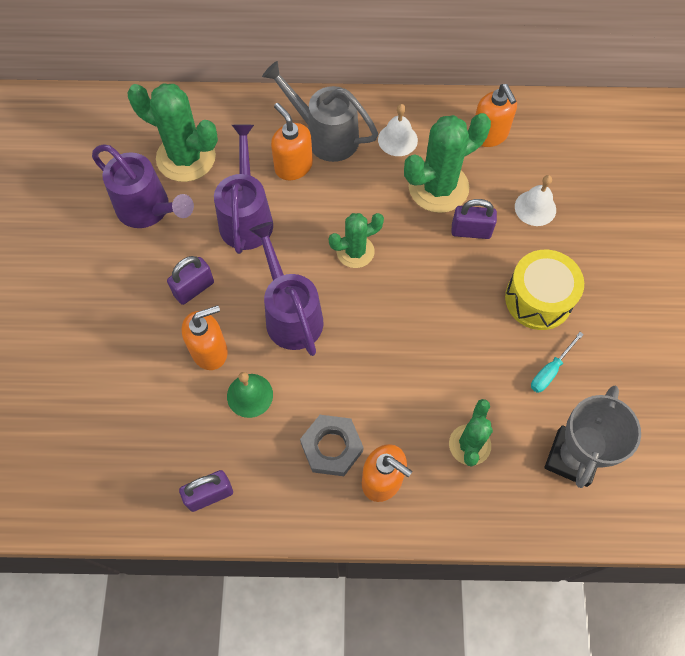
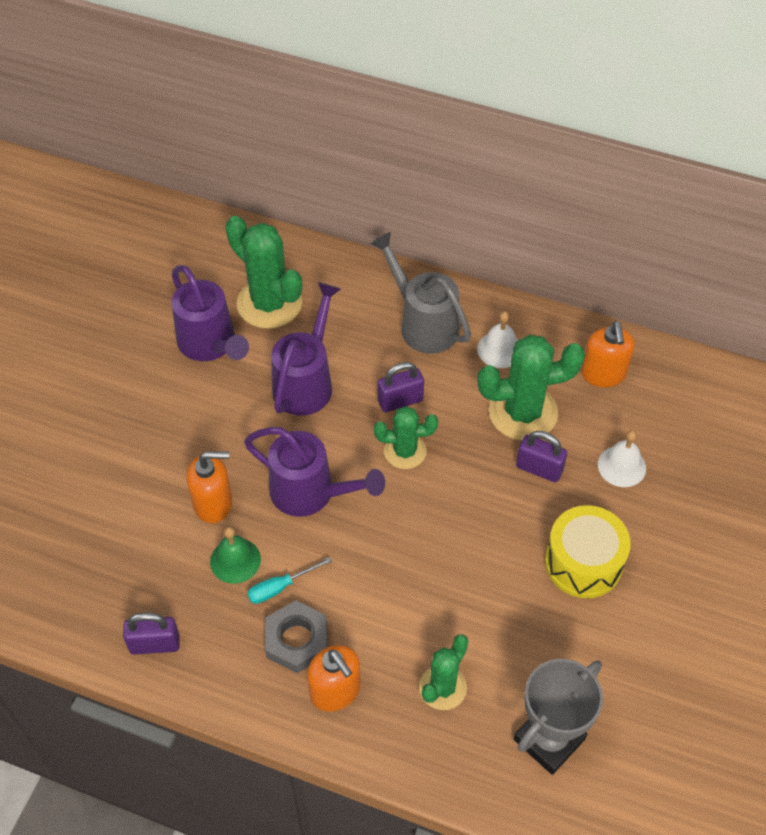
camera: 20 degrees right, 10 degrees down
(194, 289) = (223, 437): purple padlock -> purple padlock (400, 401)
(291, 314) = (311, 493): purple watering can -> purple watering can turned 120 degrees clockwise
(293, 166) = (376, 345): orange soap dispenser -> none
(550, 371) = (564, 641): turquoise screwdriver -> turquoise screwdriver (280, 587)

